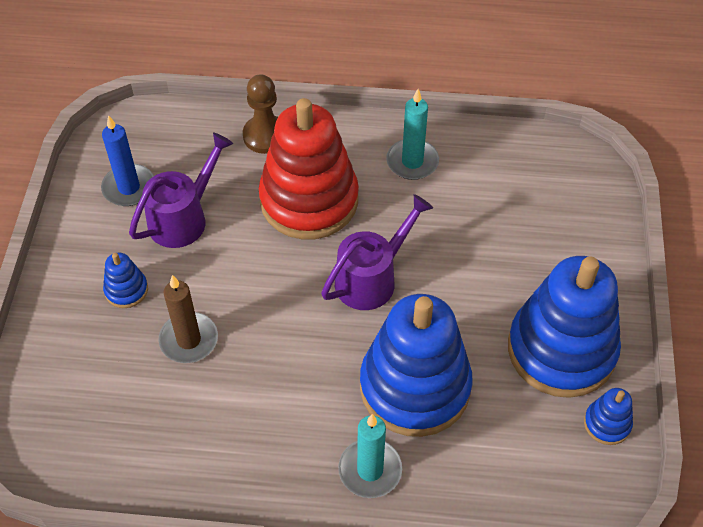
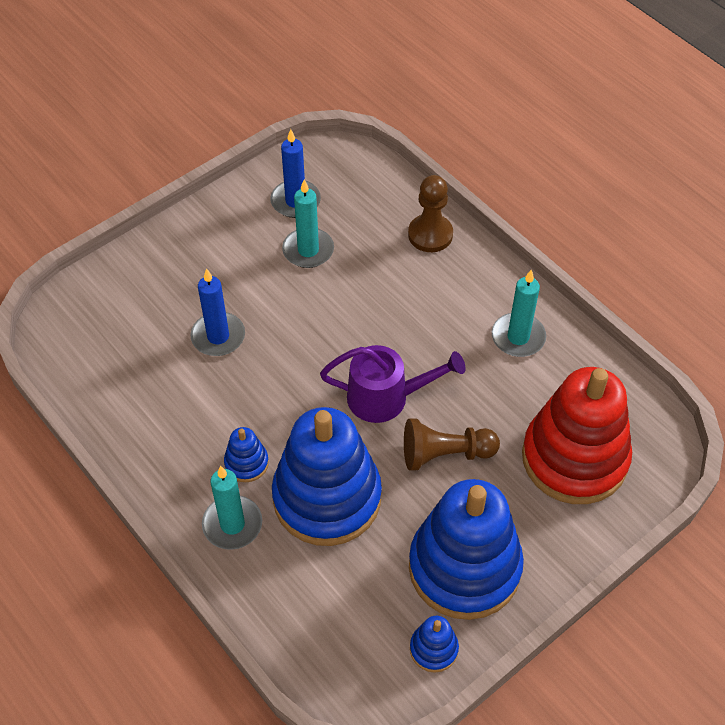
camera: 45 degrees right, 0 degrees up
(126, 290) = (217, 271): blue stacking toy -> blue stacking toy (246, 463)
(184, 217) = (308, 250): purple watering can -> turquoise candle
(189, 340) = (218, 336): brown candle -> blue candle
(309, 200) = (407, 306): red stacking toy -> red stacking toy (574, 458)
(458, 284) = (445, 454): none -> brown pawn

